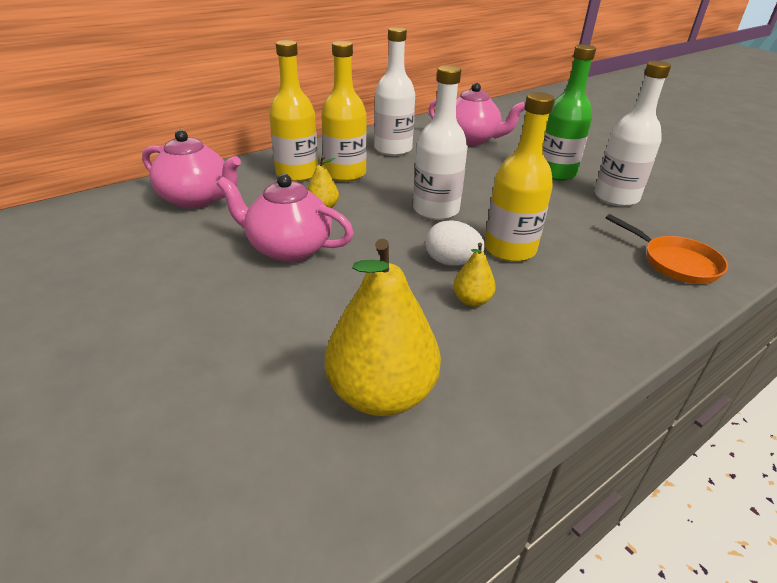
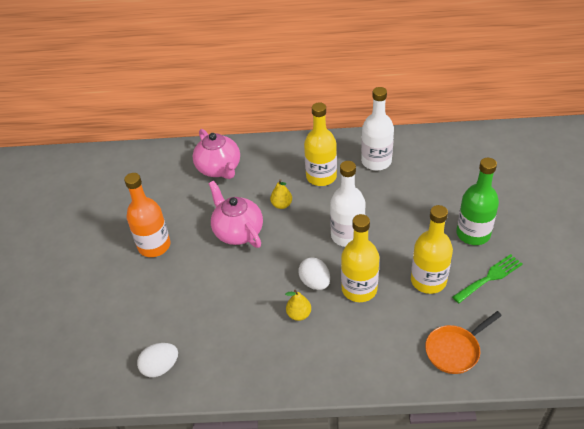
camera: 40 degrees right, 10 degrees up
(158, 307) = (154, 246): none -> orange bottle
(297, 174) = (291, 165): yellow bottle -> yellow bottle (428, 280)
(328, 473) = (160, 367): none -> white egg
(381, 394) = (208, 344): yellow pear -> none
(471, 139) = (447, 170): pink teapot -> none
(616, 197) = (489, 277): white bottle -> green fork
(675, 263) = (455, 350): orange pan -> orange pan turned 60 degrees clockwise

